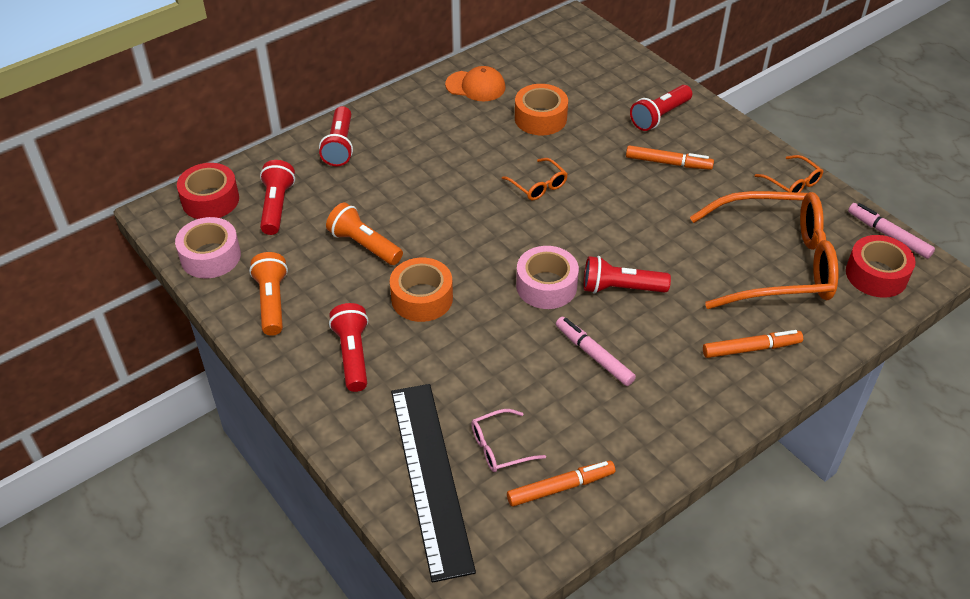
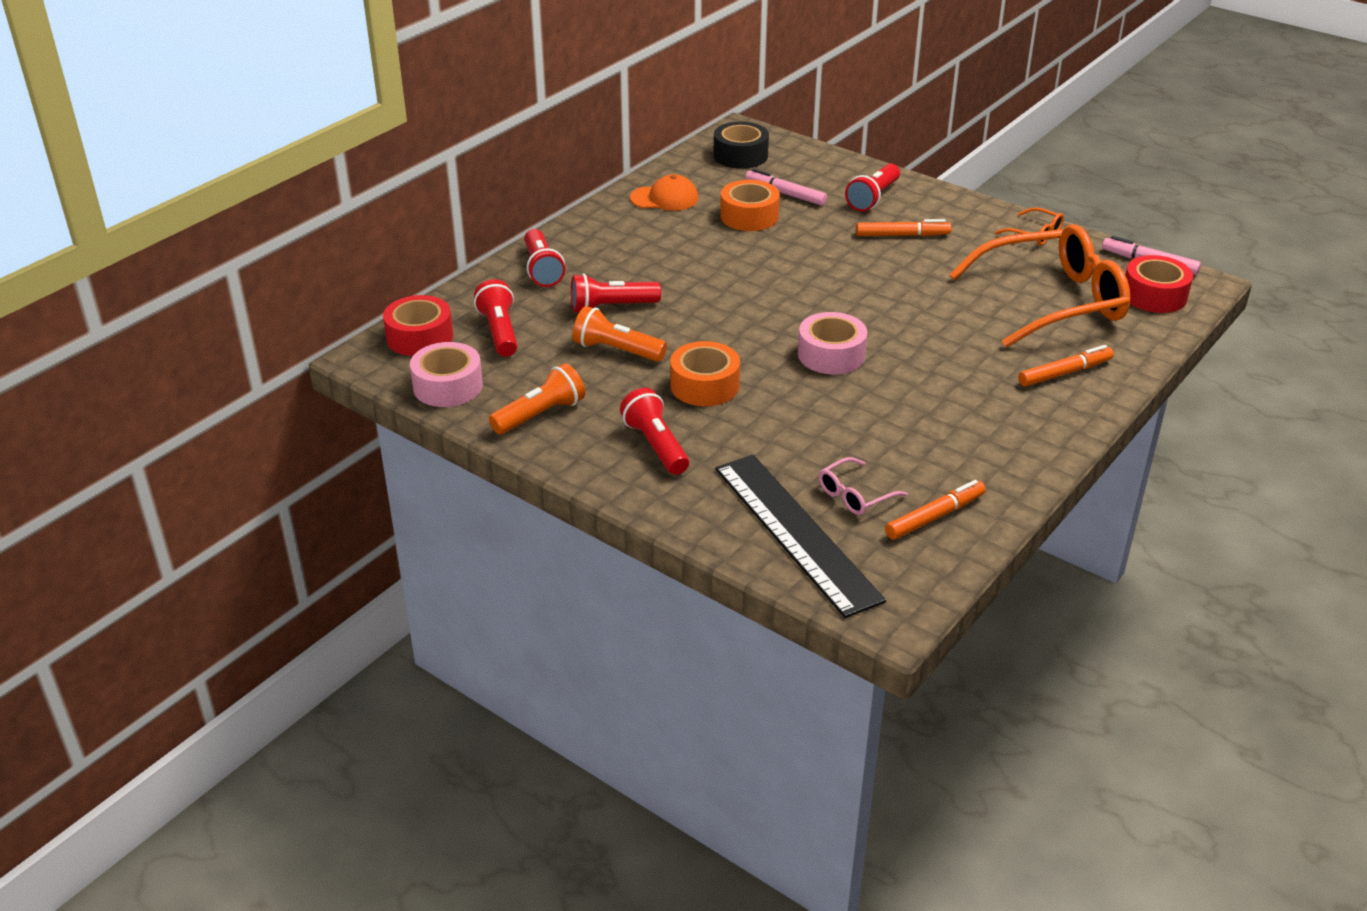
camera: 15 degrees left, 10 degrees down
(272, 302) = (540, 415): orange flashlight -> orange flashlight turned 75 degrees clockwise
(538, 186) = (778, 273): orange glasses -> none
(561, 49) = (740, 155): none -> black tape
(594, 355) = (911, 404): pink marker -> pink marker (785, 194)
(620, 288) = (908, 345): red flashlight -> red flashlight (611, 307)

